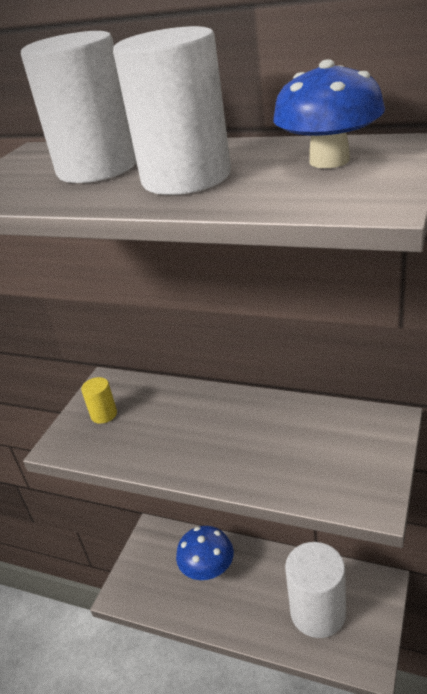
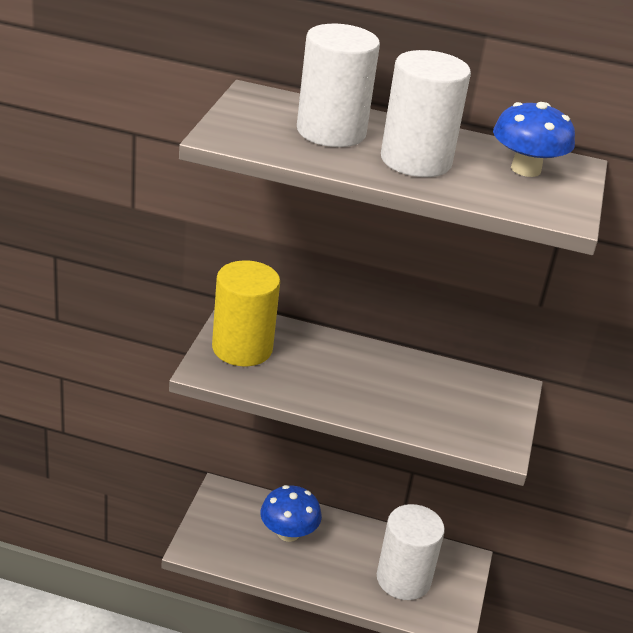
camera: 15 degrees left, 0 degrees up
(104, 414) = (242, 348): yellow cylinder -> yellow cylinder, size x2.27

